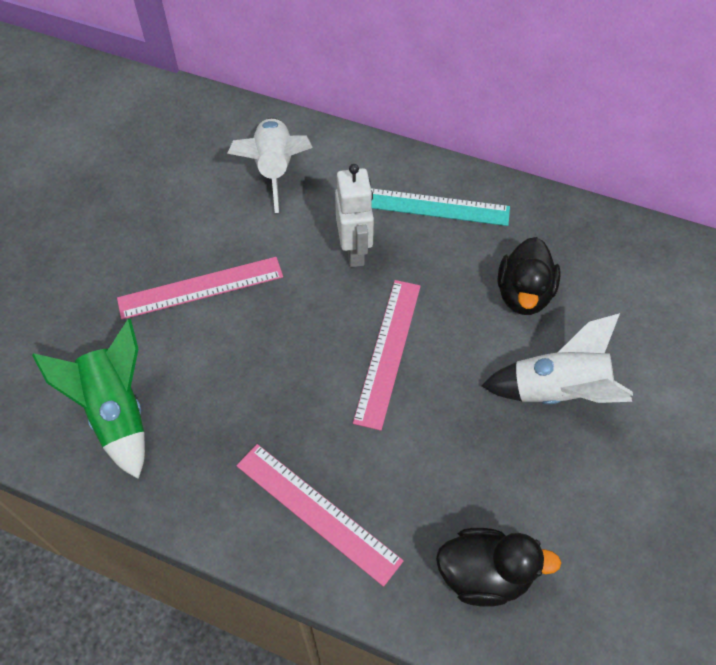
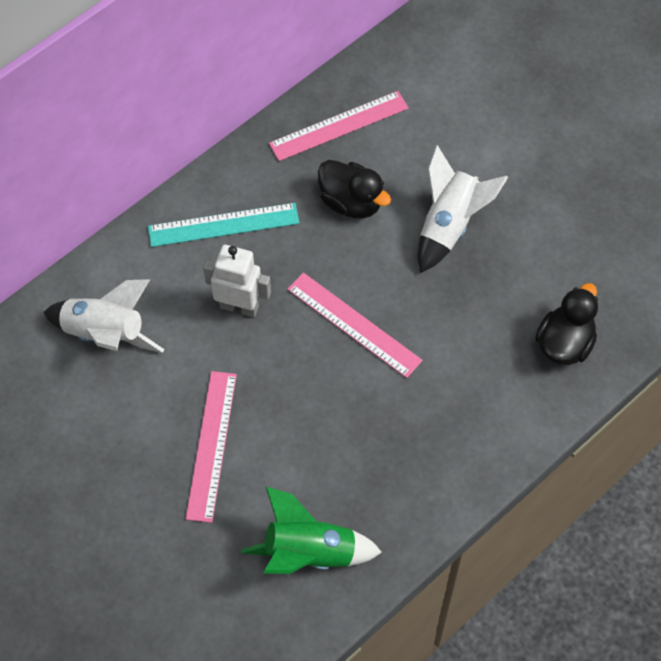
camera: 65 degrees left, 5 degrees up
(317, 511) = (468, 432): pink ruler -> pink ruler (339, 125)
(432, 206) = (223, 225): turquoise ruler -> turquoise ruler turned 45 degrees clockwise

